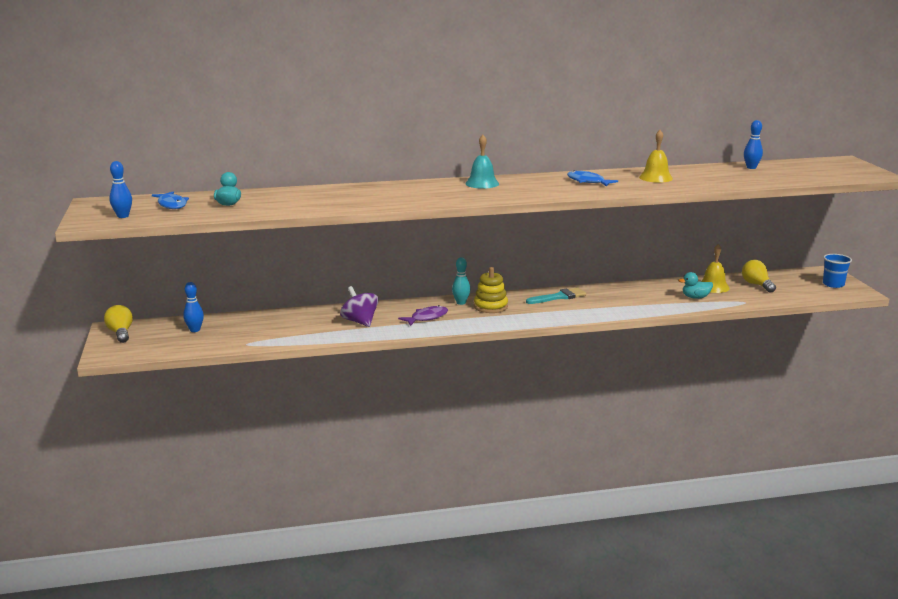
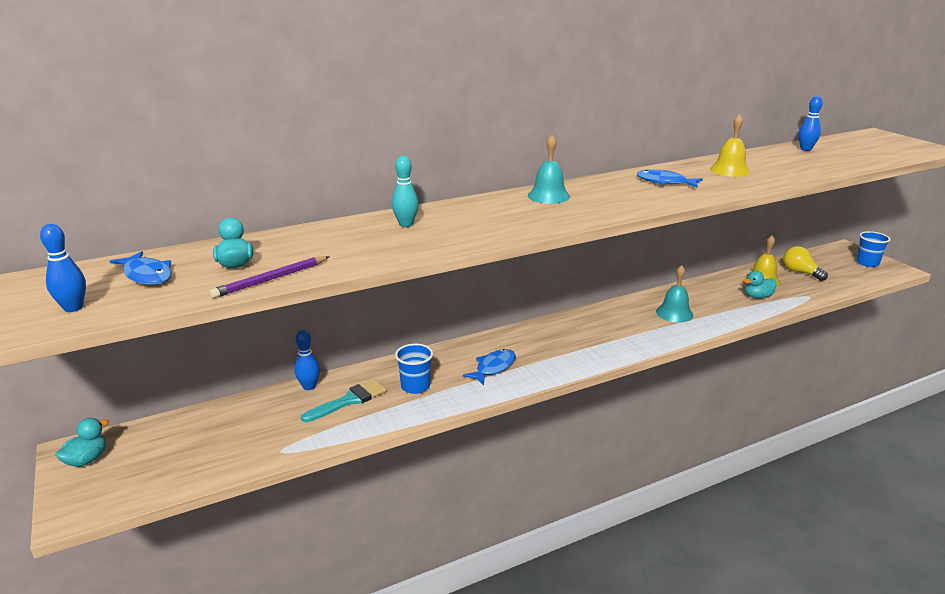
camera: 15 degrees left, 5 degrees up
(121, 333) = (87, 460): yellow light bulb -> turquoise duck
(195, 330) = (197, 436): blue bowling pin -> blue bowling pin (309, 386)
(246, 213) = (271, 279): none -> purple pencil
(360, 322) = (415, 386): purple spinning top -> blue cup
(427, 318) = (493, 367): purple fish -> blue fish
(461, 303) = (519, 338): turquoise bowling pin -> turquoise bowling pin (406, 224)
(490, 306) = (556, 339): yellow stacking toy -> none
(559, 297) = (620, 314): turquoise brush -> turquoise brush (349, 400)
(607, 301) = (674, 313): none -> turquoise bell

